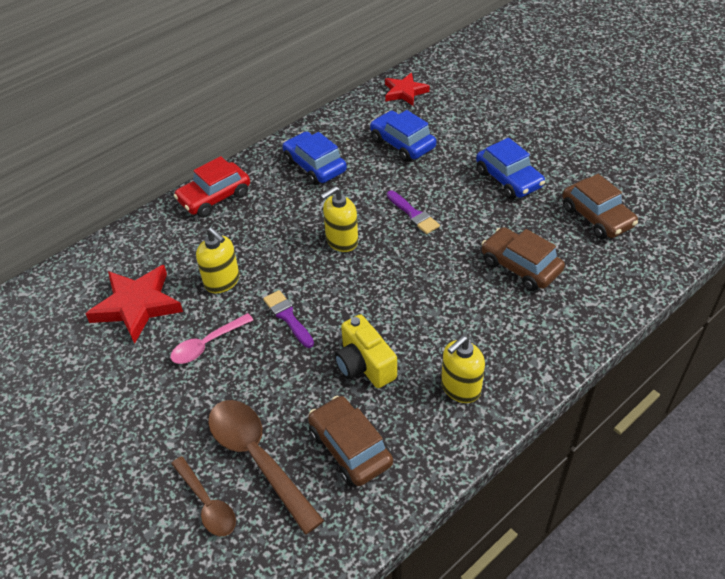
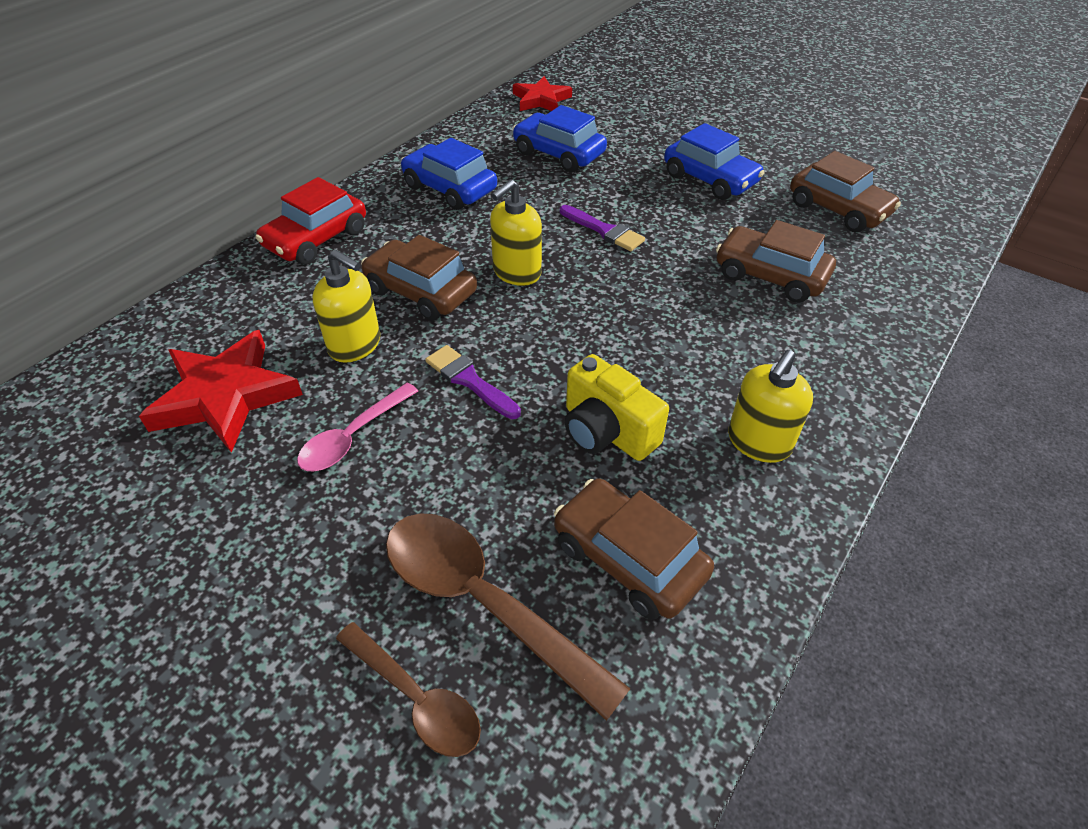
camera: 15 degrees left, 0 degrees up
(273, 247) = (421, 291): none -> brown car

